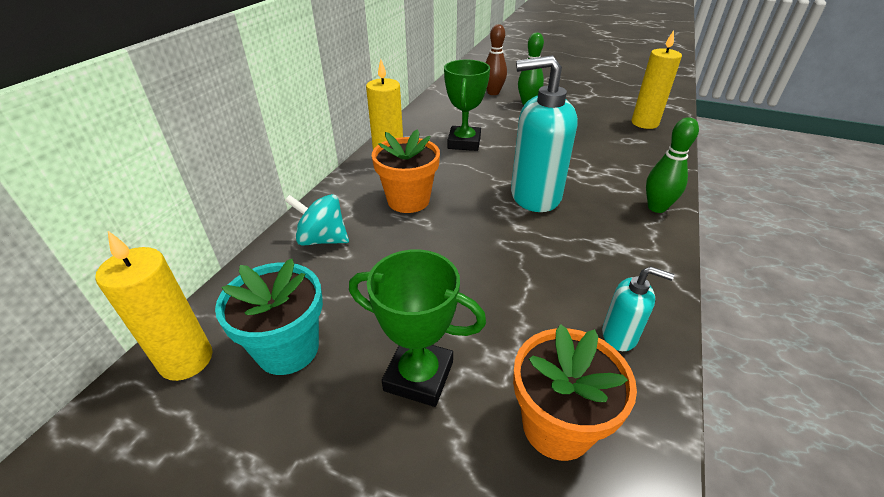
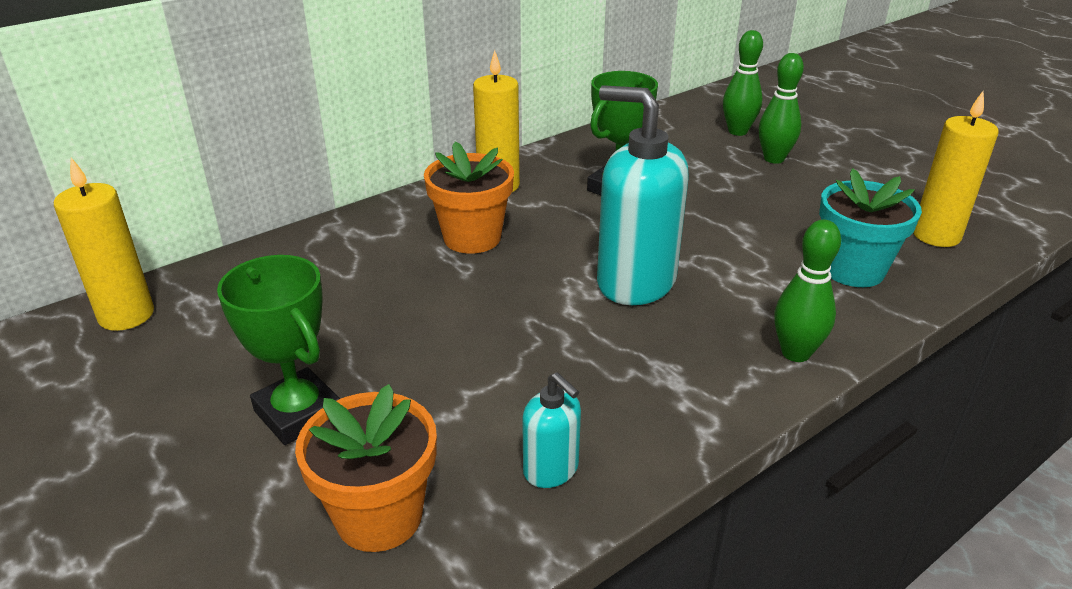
camera: 30 degrees right, 5 degrees down
(288, 349) = (211, 340): turquoise flower pot -> turquoise flower pot (853, 270)
(322, 239) = (339, 250): turquoise spinning top -> none
(493, 93) = (737, 131): brown bowling pin -> green bowling pin

